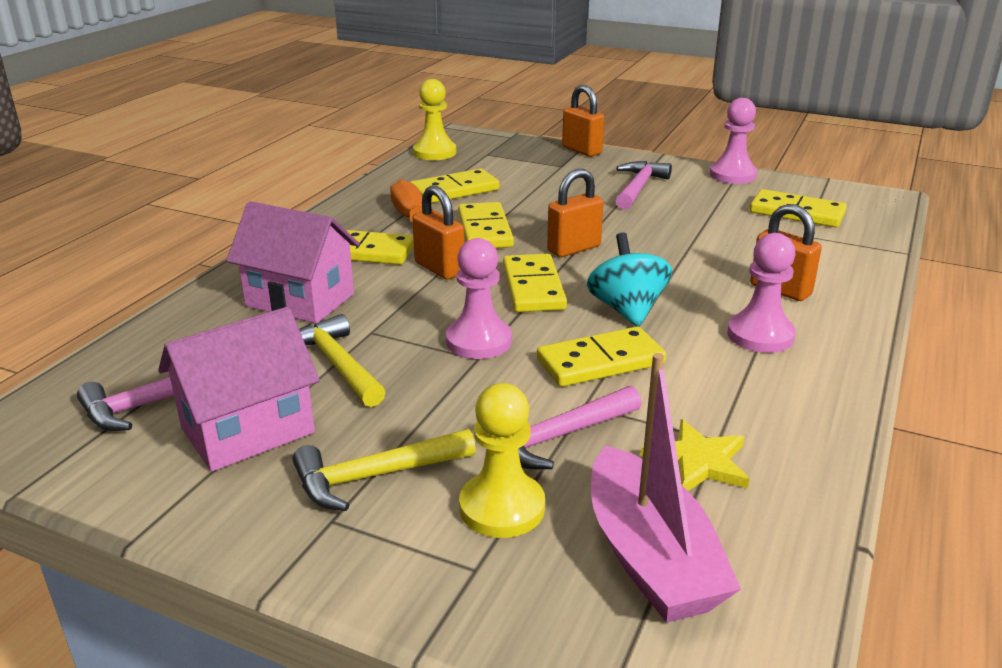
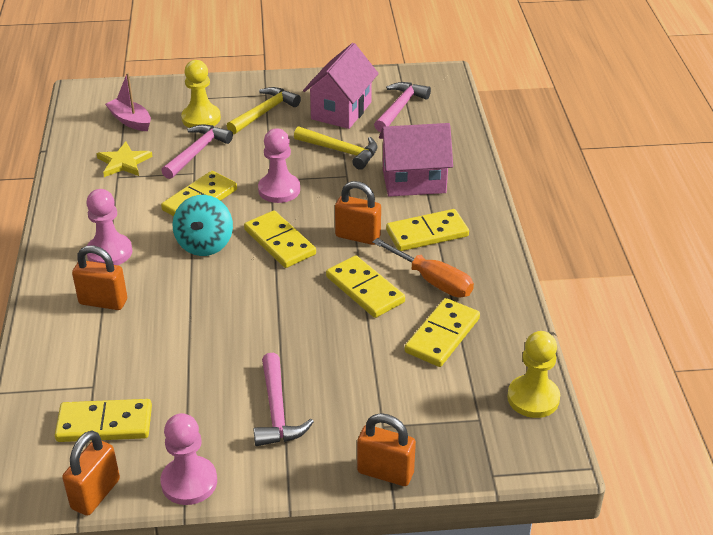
camera: 150 degrees right, 10 degrees up
(574, 249) = (279, 293): orange padlock -> orange padlock (95, 494)
(627, 310) = (205, 244): turquoise spinning top -> turquoise spinning top turned 45 degrees clockwise
(650, 557) = (130, 121): pink boat -> pink boat, size x0.62

